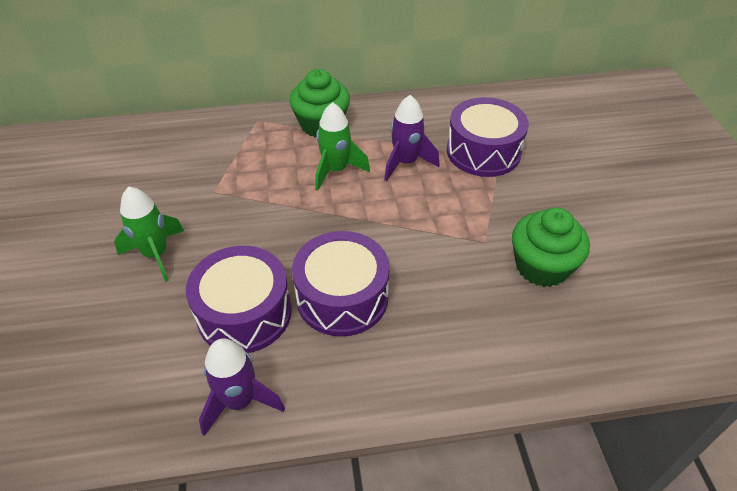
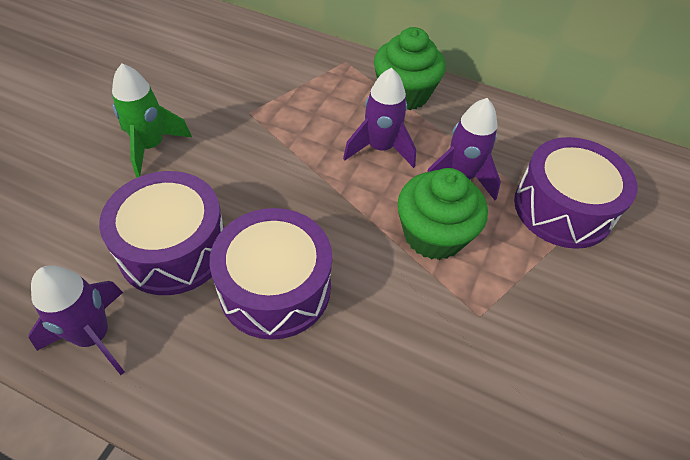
camera: 30 degrees right, 5 degrees up
(336, 170) = (380, 148): green rocket -> purple rocket
(541, 266) = (527, 388): green cupcake -> green cupcake (433, 235)

